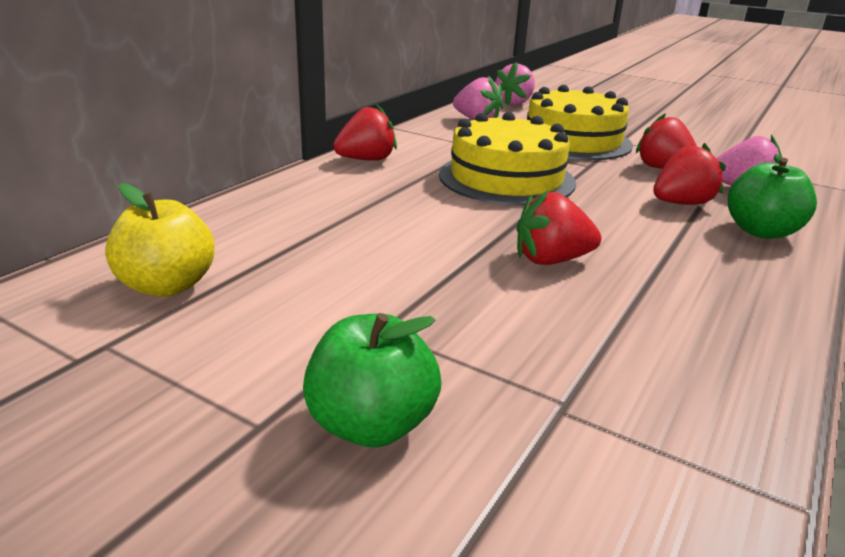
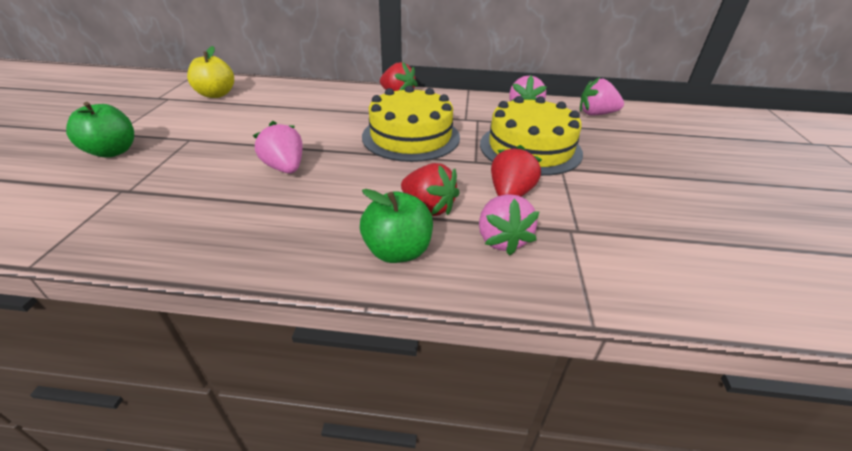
camera: 65 degrees right, 10 degrees up
(551, 260) = (285, 168): red strawberry -> pink strawberry

